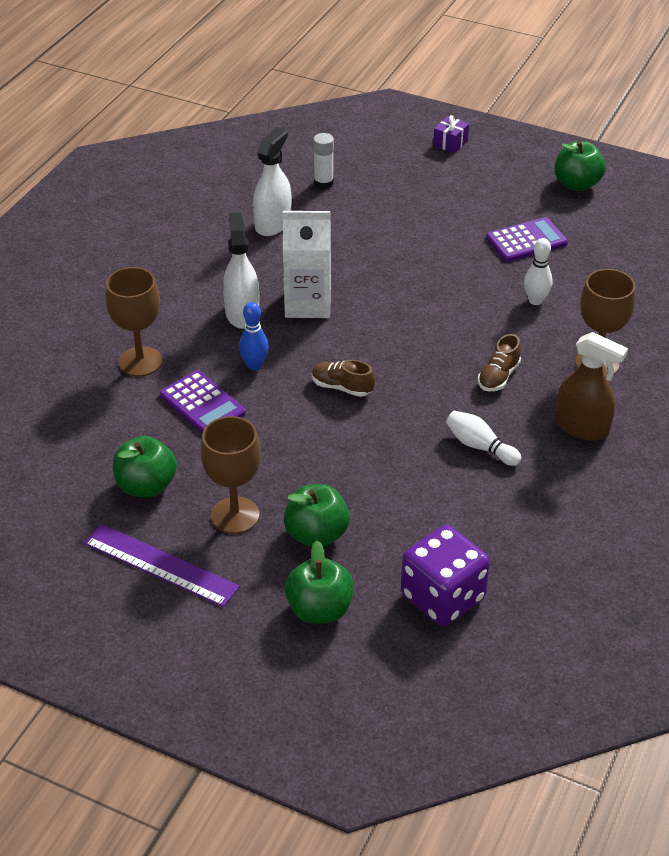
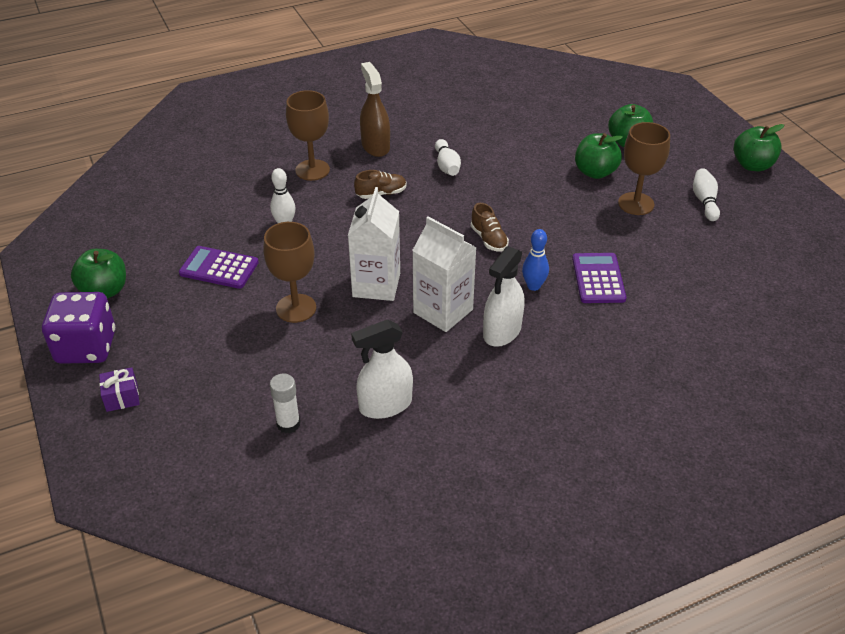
camera: 140 degrees left, 0 degrees up
(140, 361) = (619, 336): brown goblet -> brown goblet (296, 308)
(146, 486) = (681, 247): green apple -> green apple (752, 165)
(160, 565) = (704, 201): purple ruler -> white bowling pin
(387, 294) = (376, 285): none -> white carton
(443, 597) = (556, 118): purple dice -> purple dice (86, 347)

